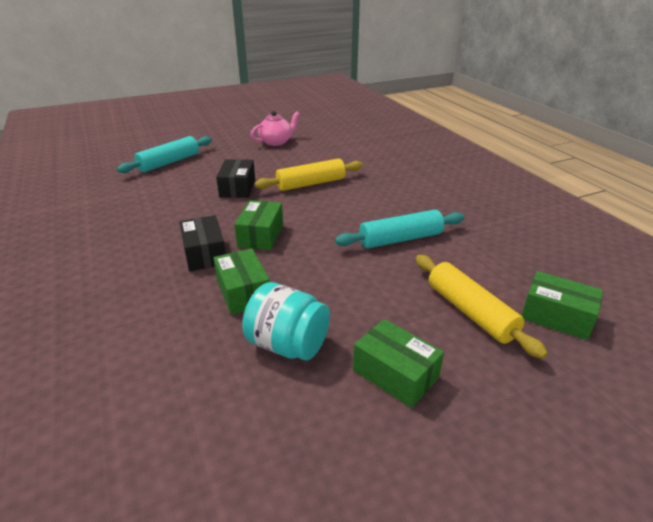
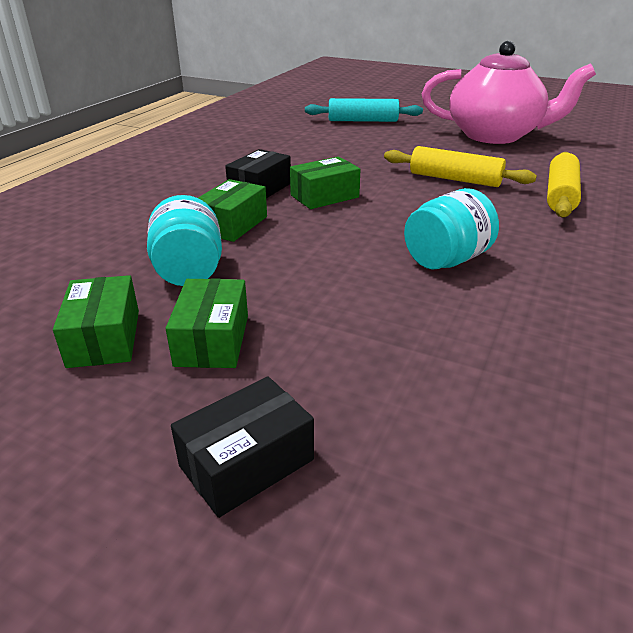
camera: 50 degrees right, 0 degrees up
(237, 188) = (379, 157): black box -> black box (247, 463)
(276, 142) = (495, 135): pink teapot -> pink teapot, size x2.10
(400, 239) = (446, 260): turquoise rolling pin -> turquoise jar
(470, 312) = (378, 351): yellow rolling pin -> yellow rolling pin (560, 195)
(556, 316) = (471, 423): green box -> green box (104, 338)

